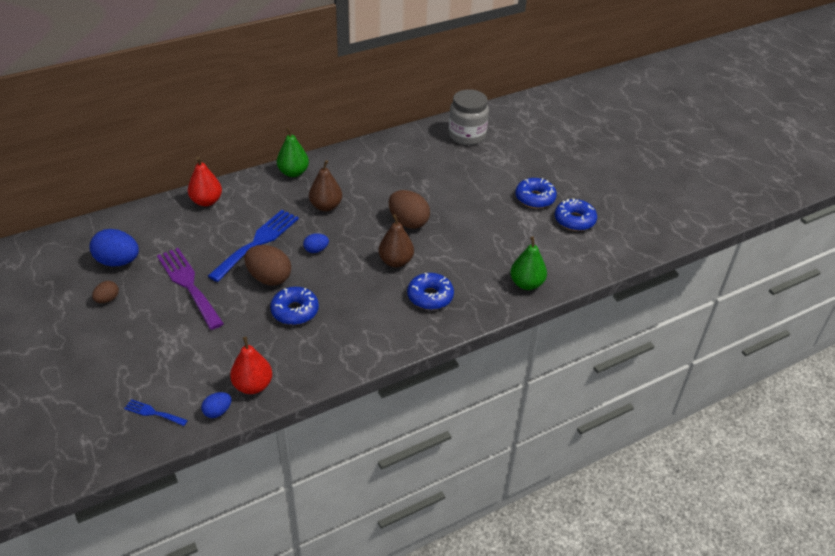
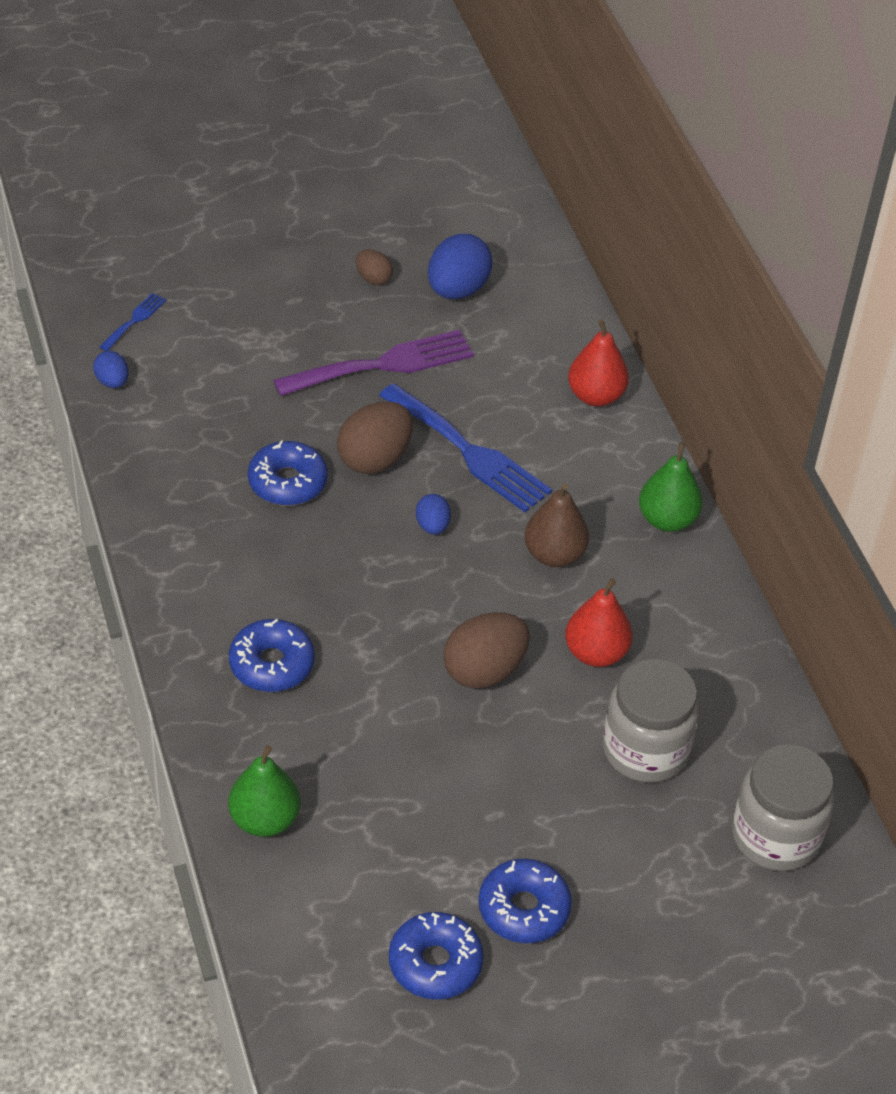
camera: 100 degrees right, 5 degrees up
(253, 385) = (147, 421): red pear -> red pear (596, 653)
(396, 261) = (376, 632): brown pear -> none
(436, 171) = (645, 750): none -> grey jar

